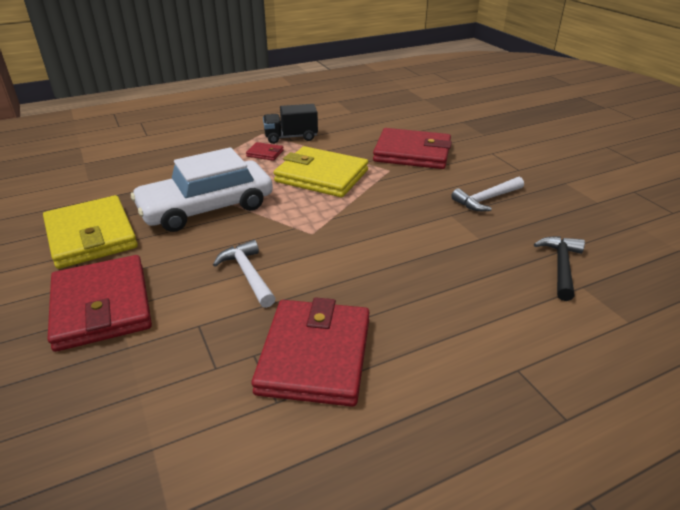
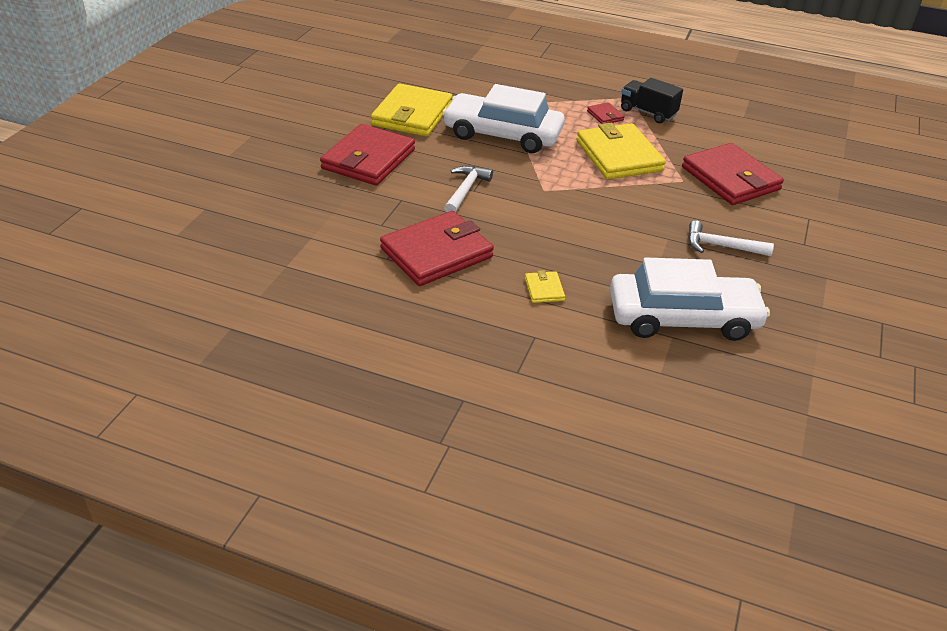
camera: 45 degrees right, 5 degrees up
(450, 318) = (544, 289): none -> yellow wallet
(561, 267) = (683, 318): black hammer -> white car

